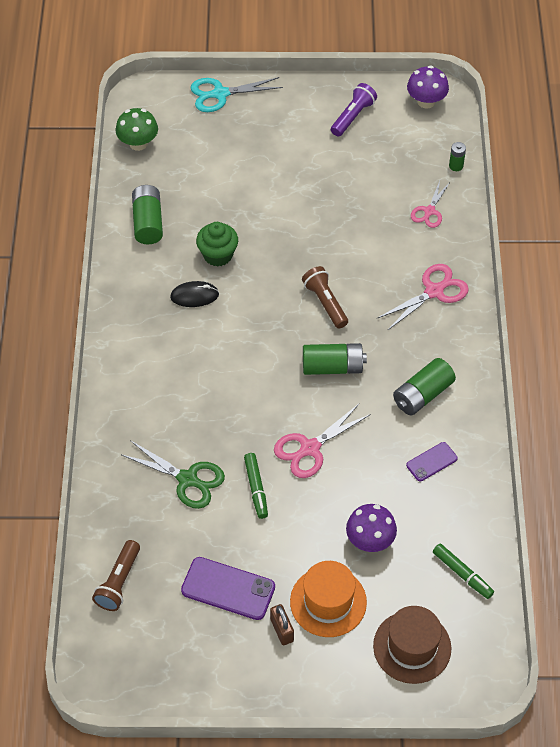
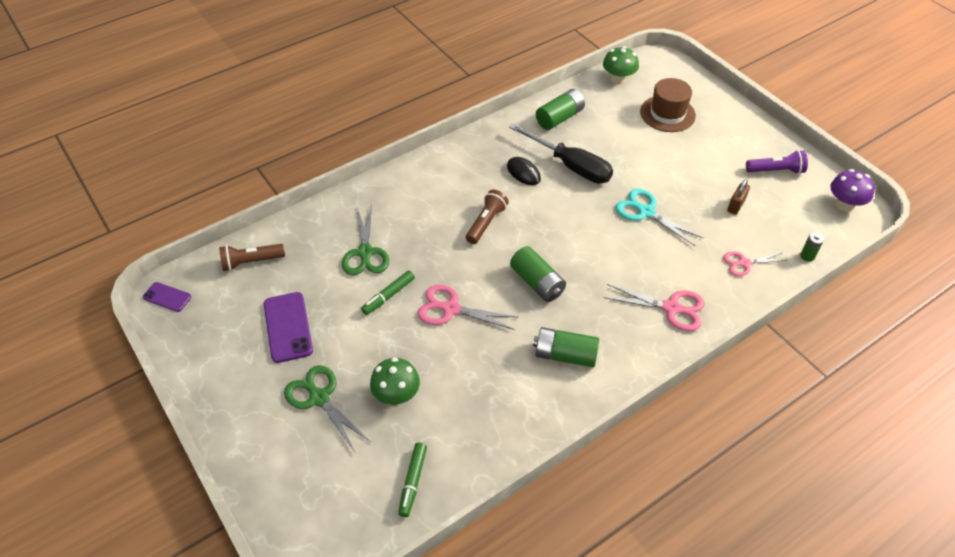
camera: 55 degrees right, 5 degrees down
(218, 255) = (570, 166): green cupcake -> black screwdriver
(220, 94) = (706, 94): turquoise scissors -> turquoise scissors (645, 212)
(282, 630) = (273, 381): brown padlock -> brown padlock (736, 206)
(325, 302) = (591, 246): brown flashlight -> brown flashlight (486, 223)
(328, 602) = (319, 398): orange hat -> green scissors
(370, 540) = (396, 395): purple mushroom -> green mushroom
(412, 647) = (315, 482): brown hat -> brown hat (667, 114)
(431, 462) = (506, 397): purple phone -> purple phone (167, 297)

